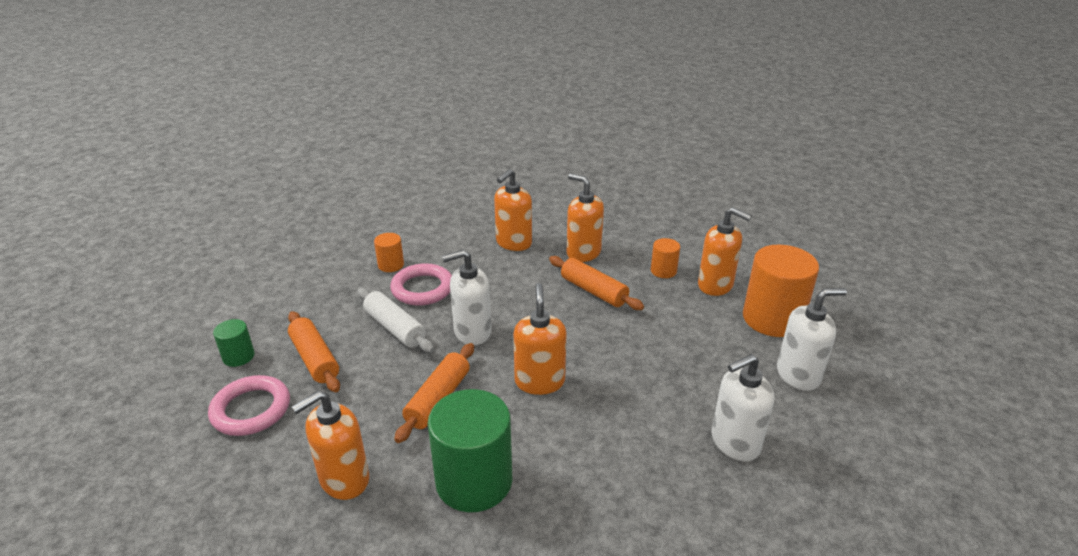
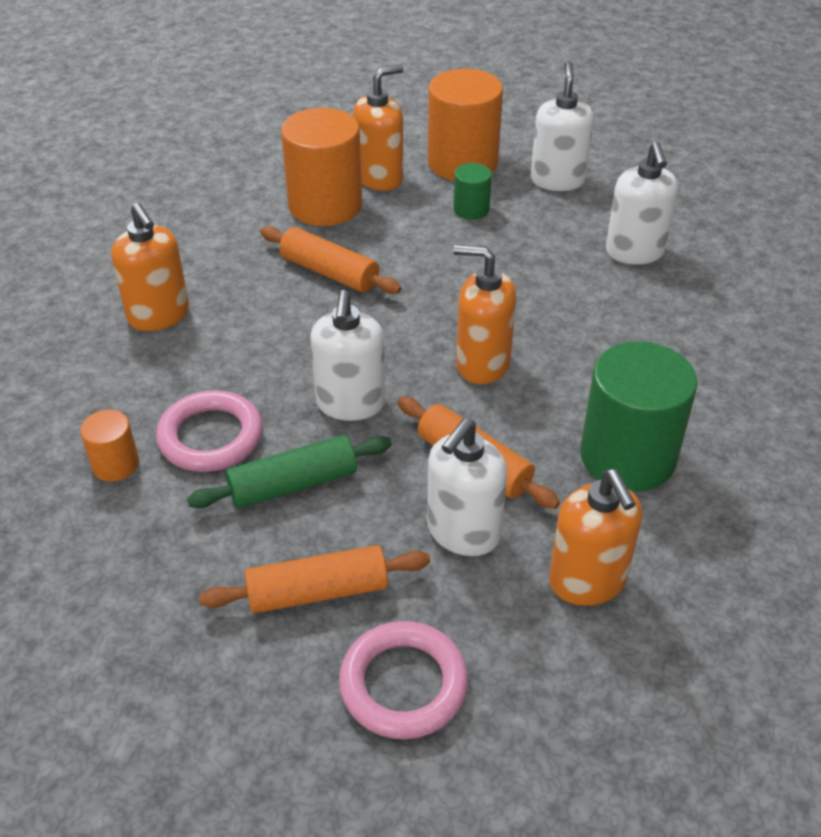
camera: 70 degrees left, 10 degrees up
(238, 356) = (255, 700): green cylinder -> green cylinder (471, 209)
(374, 408) = (463, 532): none -> white soap dispenser
(395, 328) = (293, 485): white rolling pin -> green rolling pin
(583, 253) = (236, 257): orange soap dispenser -> none
(593, 291) = (329, 272): orange rolling pin -> orange rolling pin turned 60 degrees clockwise
(663, 271) = (325, 205): orange cylinder -> orange cylinder, size x2.06

